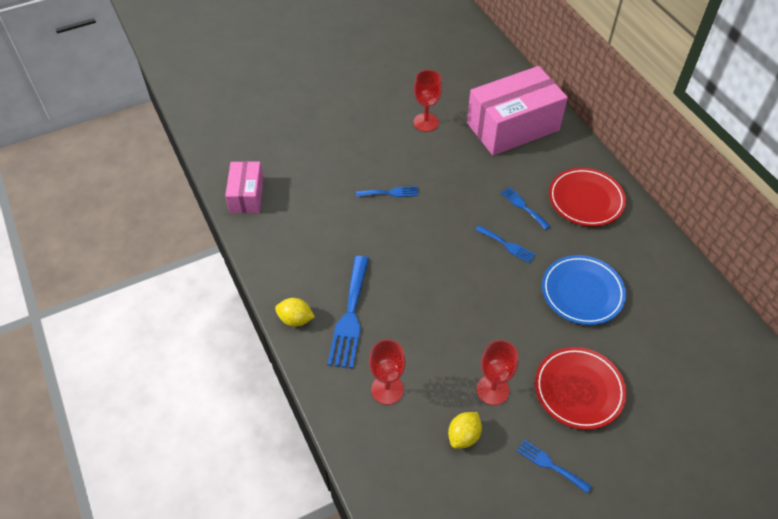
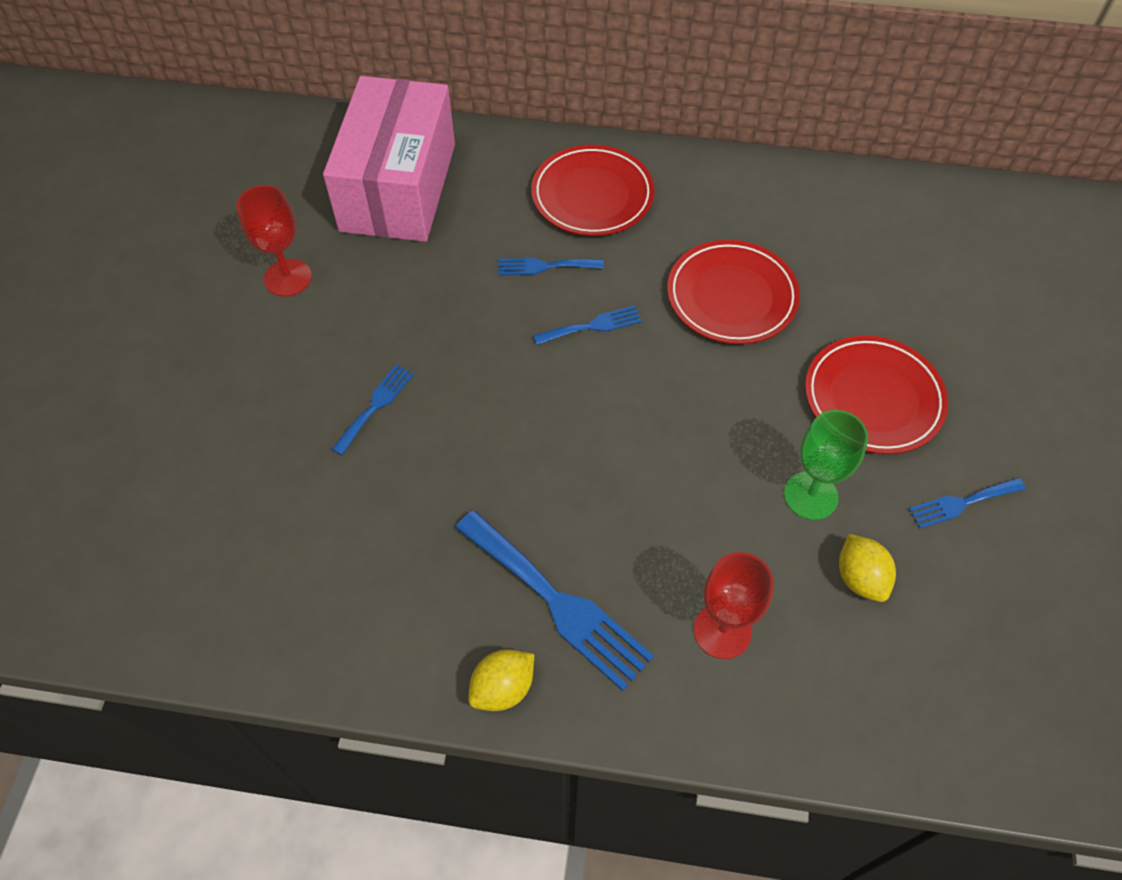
camera: 55 degrees left, 5 degrees up
(246, 195) = (185, 616): pink box -> none
(492, 390) = (810, 495): red goblet -> green goblet
(582, 292) = (731, 296): blue plate -> red plate

